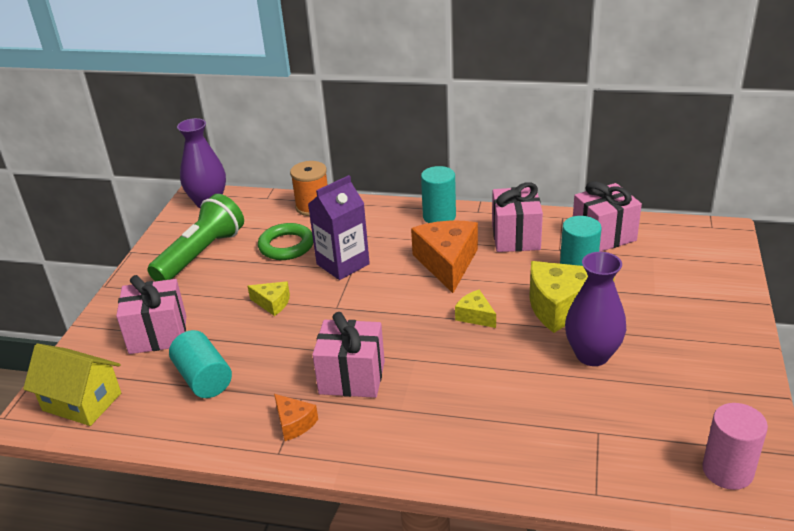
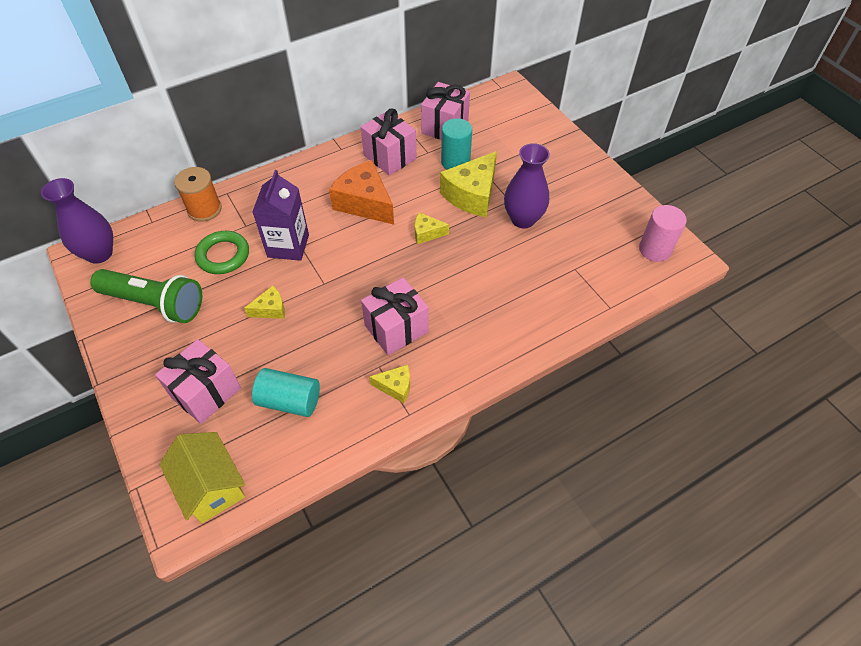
camera: 45 degrees left, 20 degrees up
(82, 402) = (211, 486): yellow house -> yellow house turned 75 degrees clockwise
(201, 254) = (155, 304): green flashlight -> green flashlight turned 120 degrees clockwise
(294, 423) = (395, 387): orange cheese -> yellow cheese
(439, 216) = (317, 167): turquoise cylinder -> none

